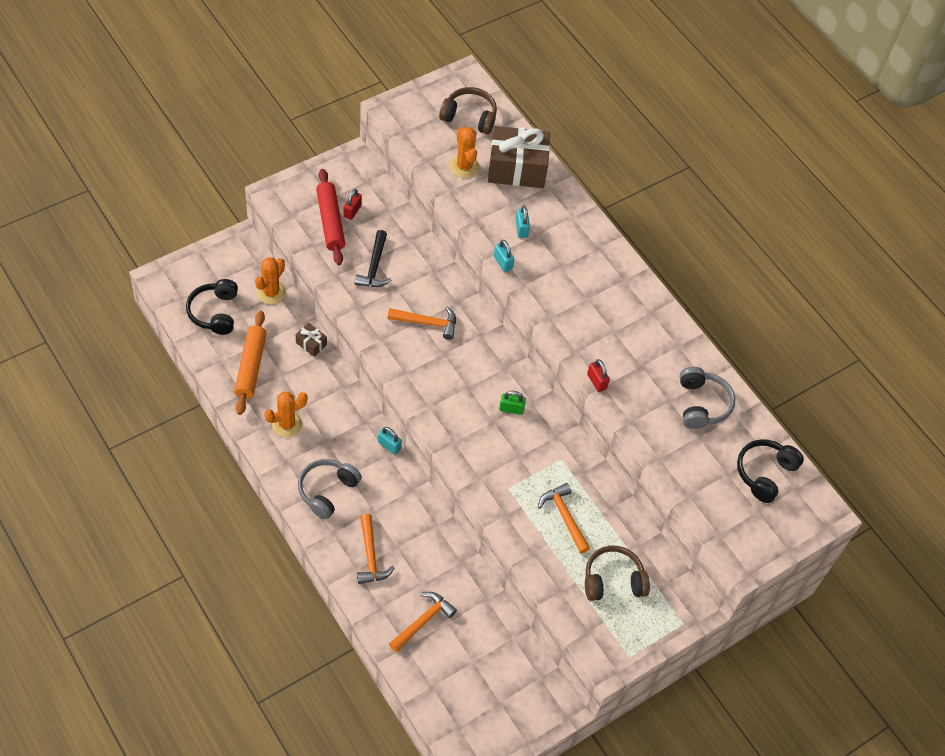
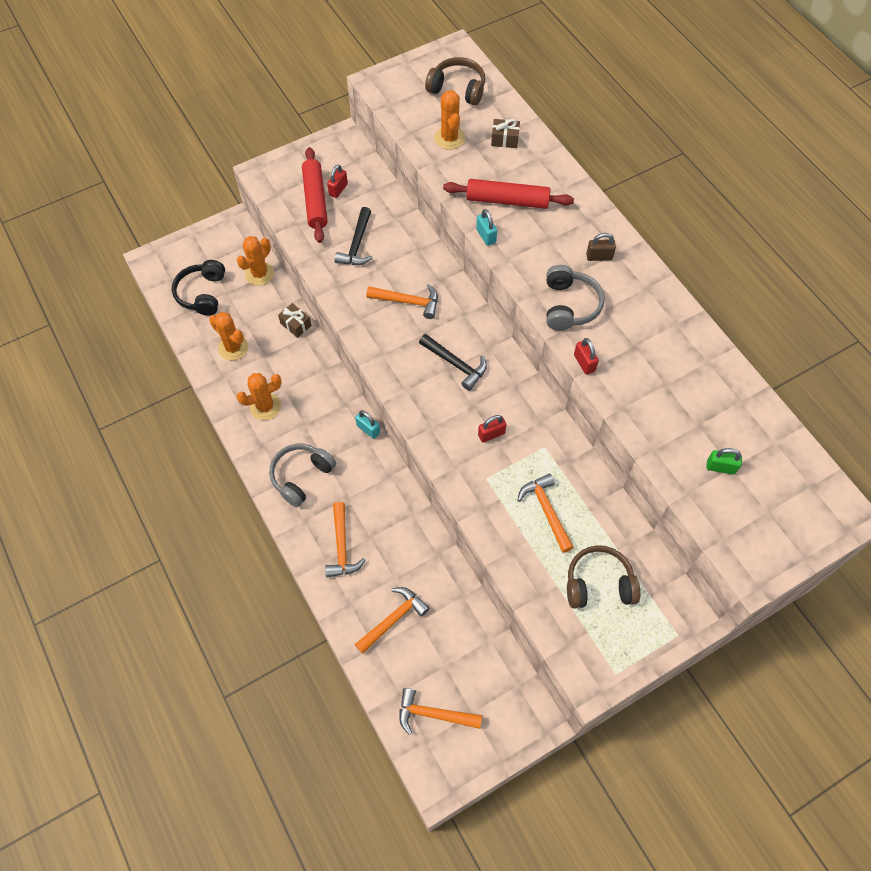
camera: 10 degrees right, 5 degrees up
(250, 366) = (233, 348): orange rolling pin -> orange cactus
(464, 704) = (433, 714): none -> orange hammer
(475, 383) = (456, 364): none -> black hammer
(511, 409) = (492, 392): green padlock -> green padlock (720, 467)
(511, 448) = (491, 434): none -> red padlock
(517, 168) = (504, 139): brown gift -> brown gift, size x0.44
(521, 229) = (507, 201): turquoise padlock -> red rolling pin
(608, 283) = (599, 256): none -> brown padlock
(701, 404) = (702, 388): grey headphones -> grey headphones (569, 305)
(765, 473) = (775, 467): black headphones -> none

